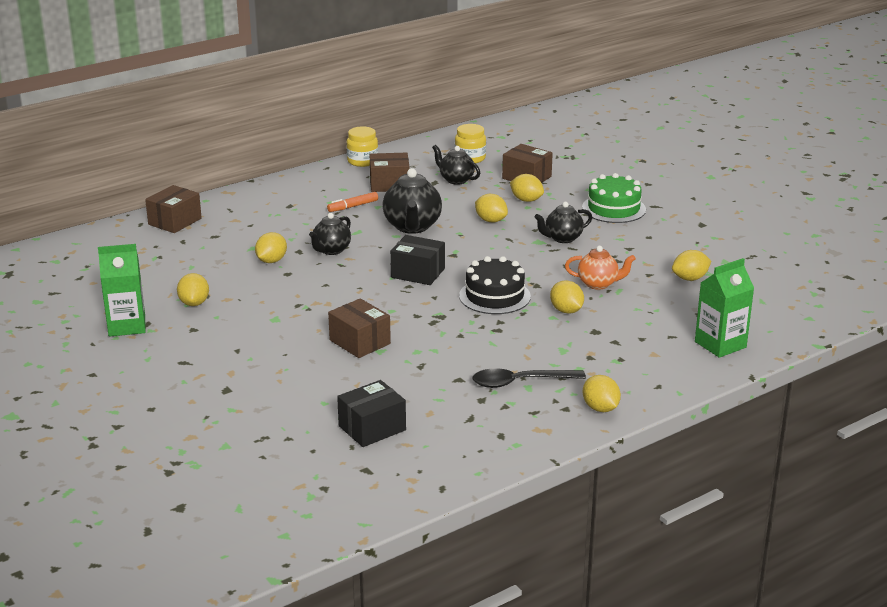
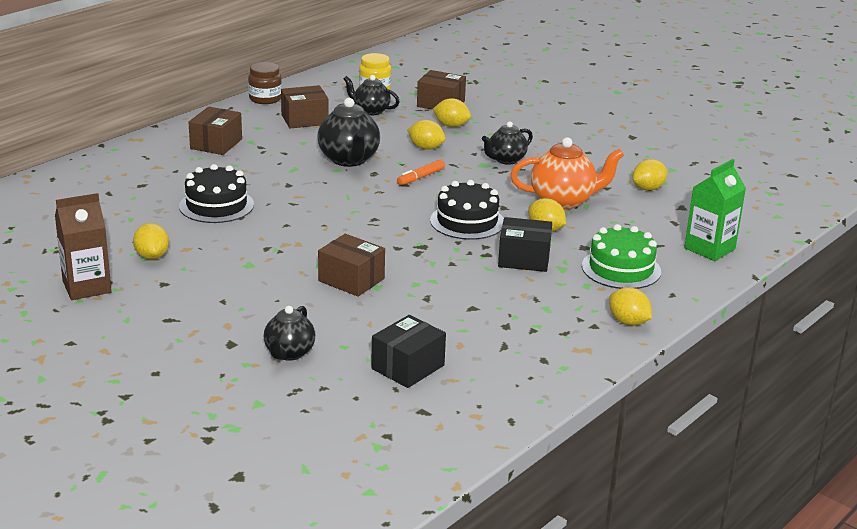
camera: 15 degrees left, 0 degrees up
(127, 326) = (87, 287): green carton -> brown carton
(175, 221) = (90, 173): brown box -> brown box (216, 144)
(271, 261) = (216, 205): yellow lemon -> black cake
(331, 250) = (275, 190): black teapot -> black teapot (289, 353)
(353, 206) = (277, 144): orange marker -> orange marker (420, 177)
(362, 161) = (265, 99): yellow jar -> brown jar
(418, 273) = (377, 205): black box -> black box (524, 259)
(519, 382) = (535, 304): black spoon -> none
(598, 284) = (563, 201): orange teapot -> orange teapot, size x1.57
(613, 208) = (541, 128): green cake -> green cake (621, 269)

